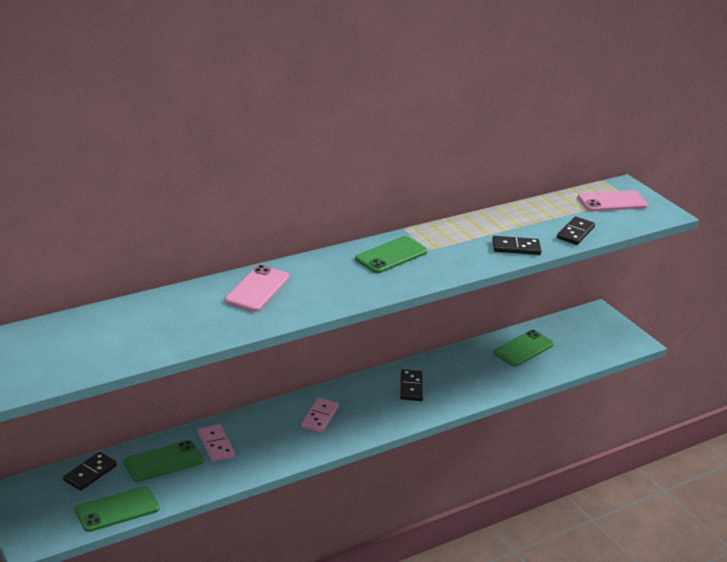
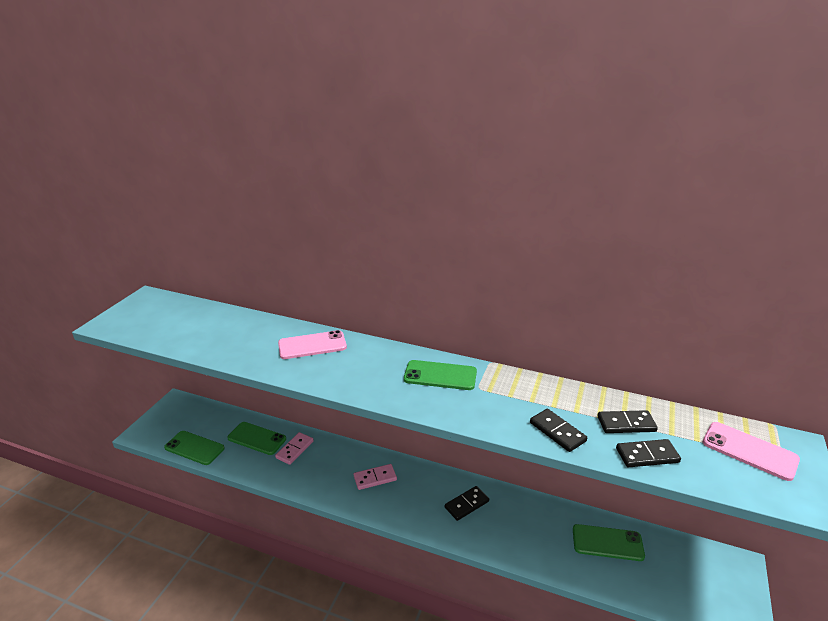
camera: 55 degrees right, 0 degrees up
(90, 473) = (220, 418): black domino -> black domino (626, 424)

